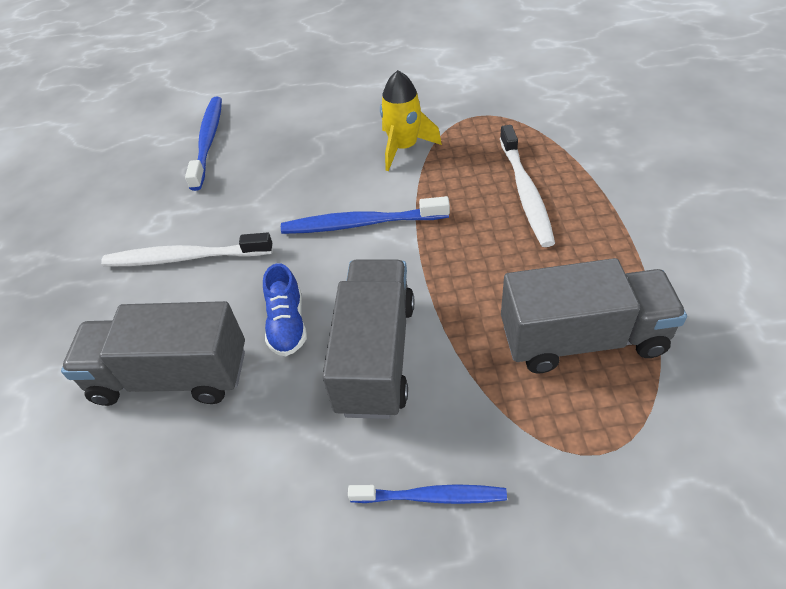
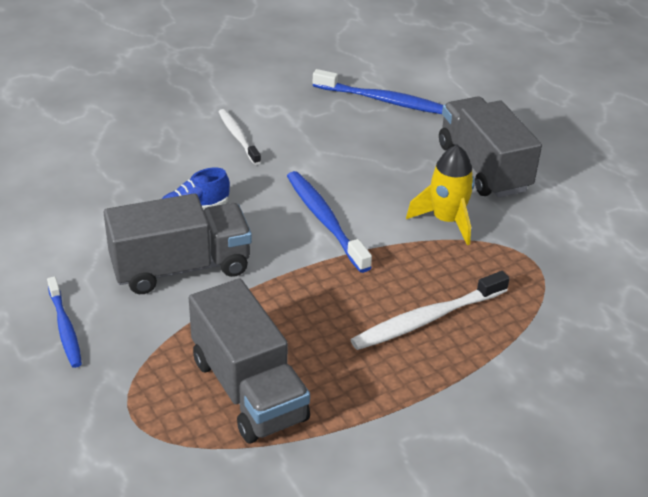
camera: 60 degrees right, 10 degrees down
(171, 376) = (123, 171): grey truck -> grey truck (483, 167)
(185, 258) = (238, 137): white toothbrush -> white toothbrush, size x0.66
(208, 142) = (382, 100): blue toothbrush -> blue toothbrush turned 45 degrees clockwise

